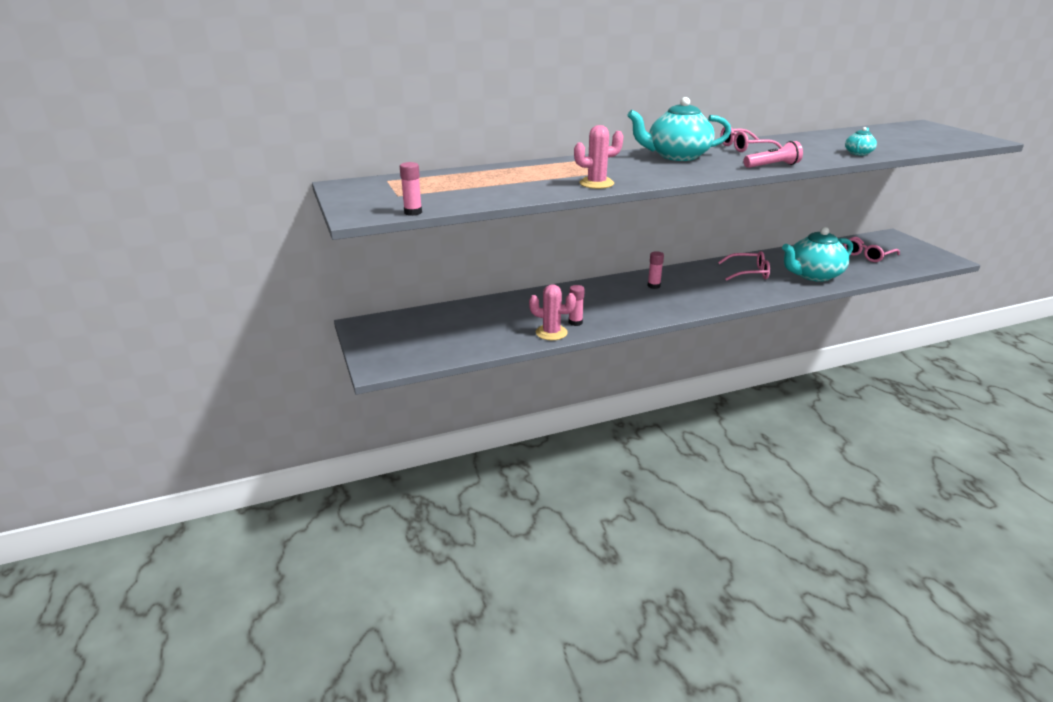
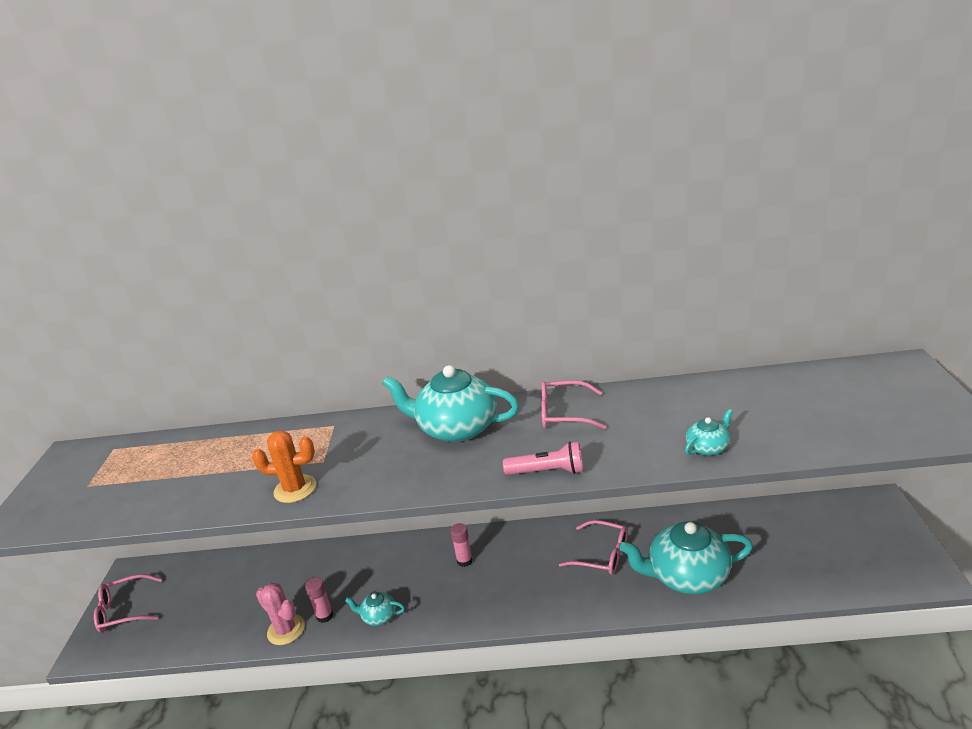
camera: 25 degrees right, 0 degrees up
(413, 212) = (59, 528): pink glue stick -> none
(596, 183) = (295, 489): pink cactus -> orange cactus
(619, 317) = (378, 616): none -> turquoise teapot
(867, 255) = (803, 543): pink glasses -> pink glasses (124, 610)

